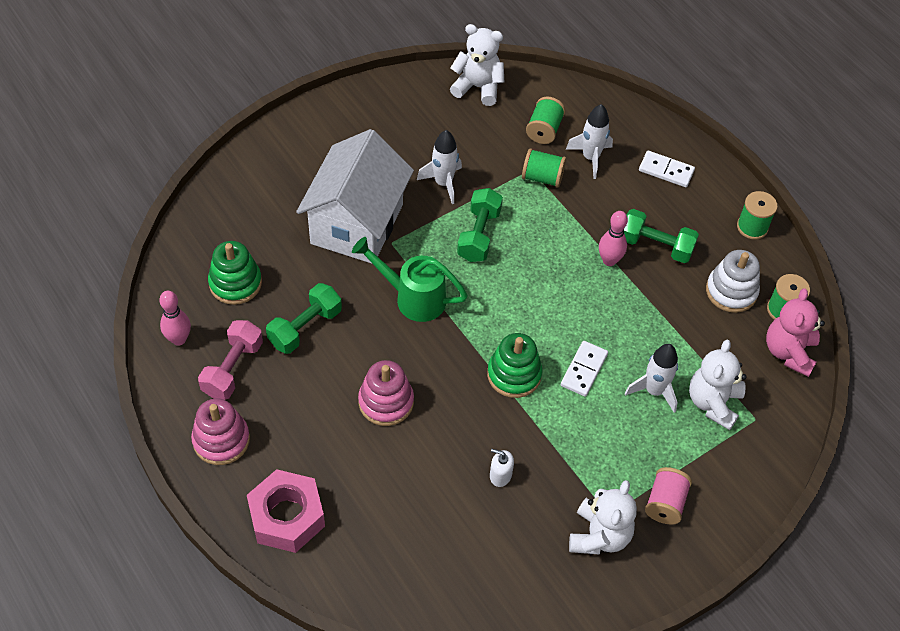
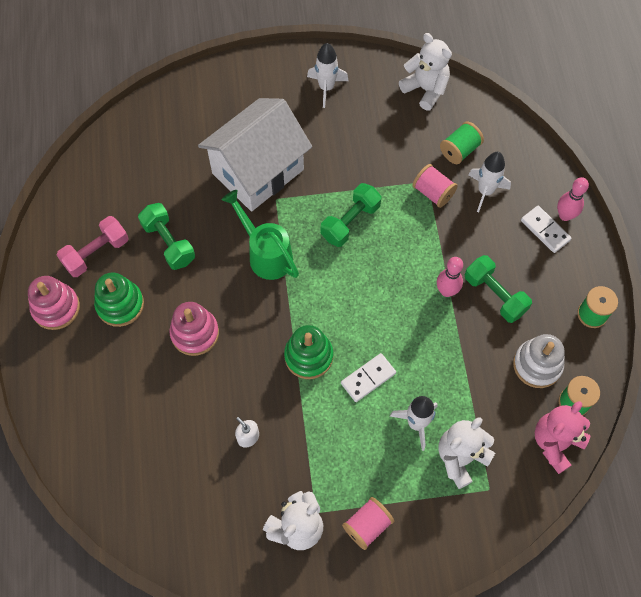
camera: 30 degrees right, 10 degrees up
(179, 339) = (71, 211): pink bowling pin -> pink bowling pin (565, 215)
(235, 283) = (137, 182): green stacking toy -> green stacking toy (120, 305)
(287, 516) = (68, 393): pink nut -> none
(305, 327) = (168, 243): green dumbbell -> green dumbbell turned 75 degrees clockwise
(443, 183) = (347, 164): white rocket -> white rocket (326, 88)
(542, 177) = (433, 192): green spool -> pink spool

